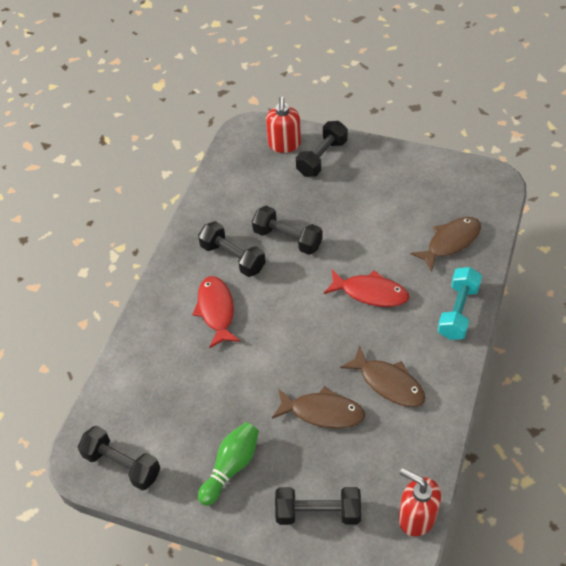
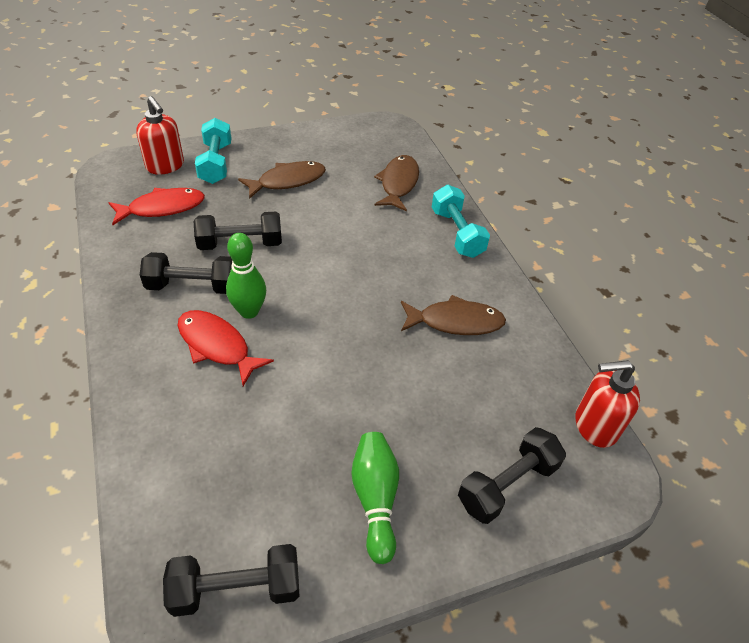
camera: 45 degrees left, 5 degrees down
(254, 296) = (249, 311): none -> green bowling pin
(322, 158) = (216, 163): black dumbbell -> turquoise dumbbell
(322, 412) = (420, 383): brown fish -> brown fish (287, 181)
(370, 293) = (366, 254): red fish -> red fish (162, 208)

